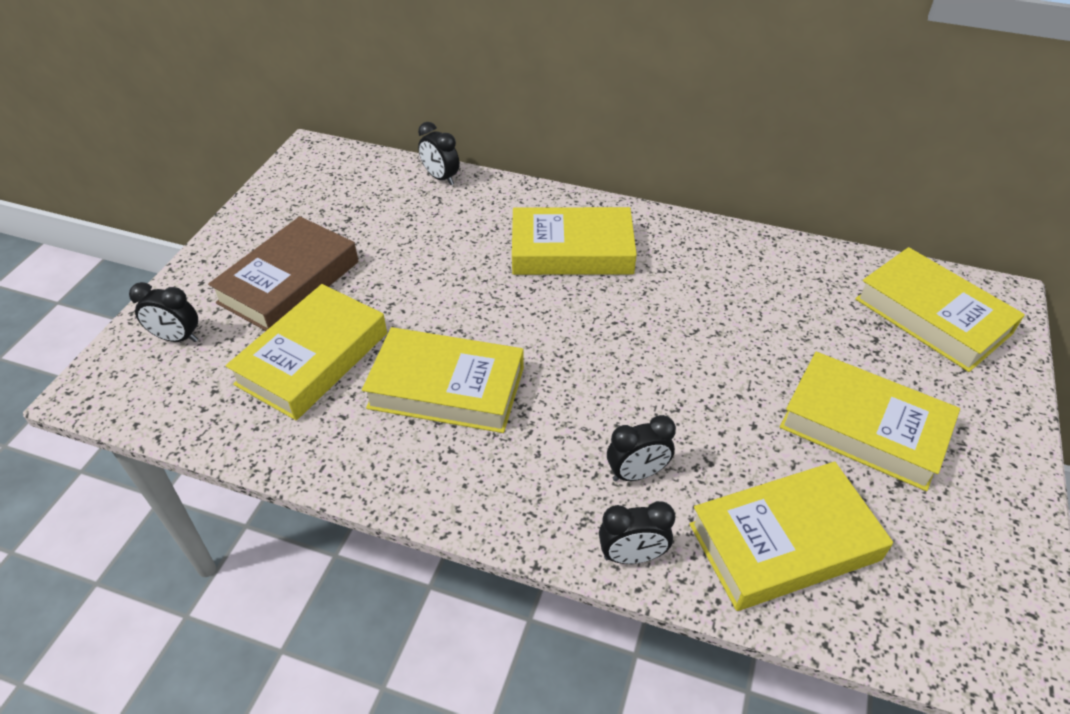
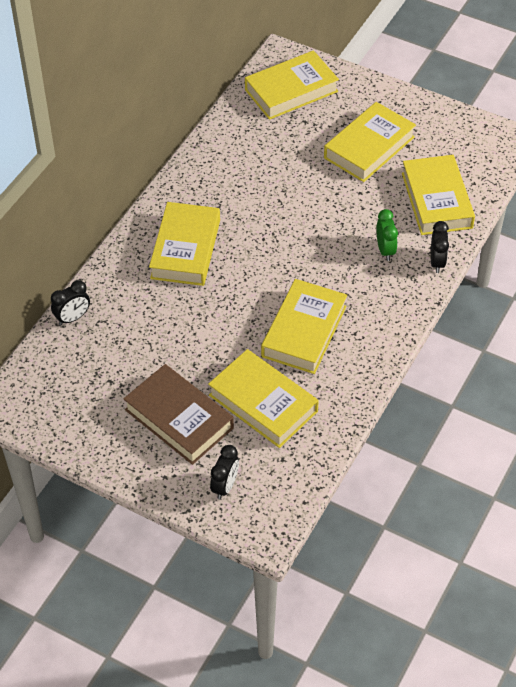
camera: 80 degrees left, 5 degrees up
(637, 474) = (385, 250): black clock -> green clock

